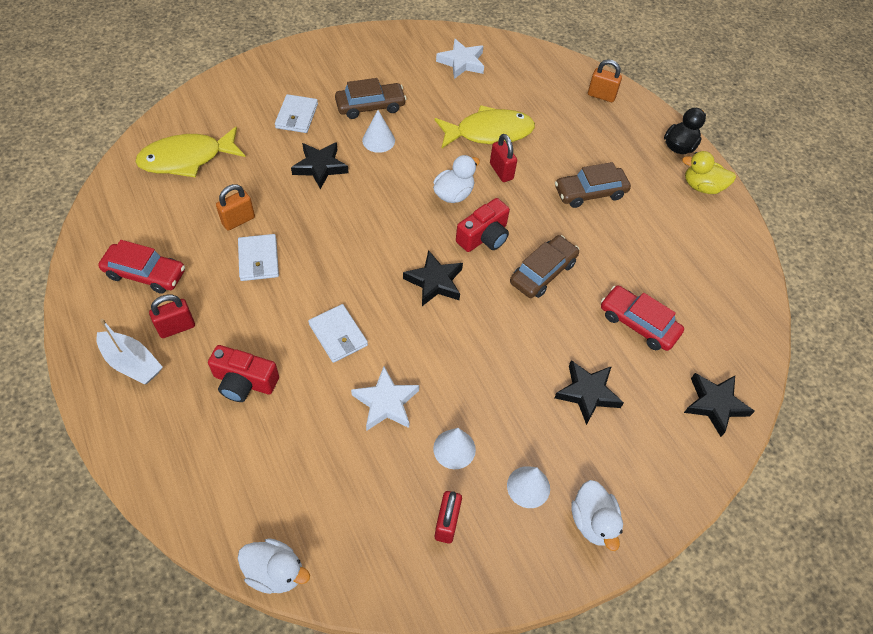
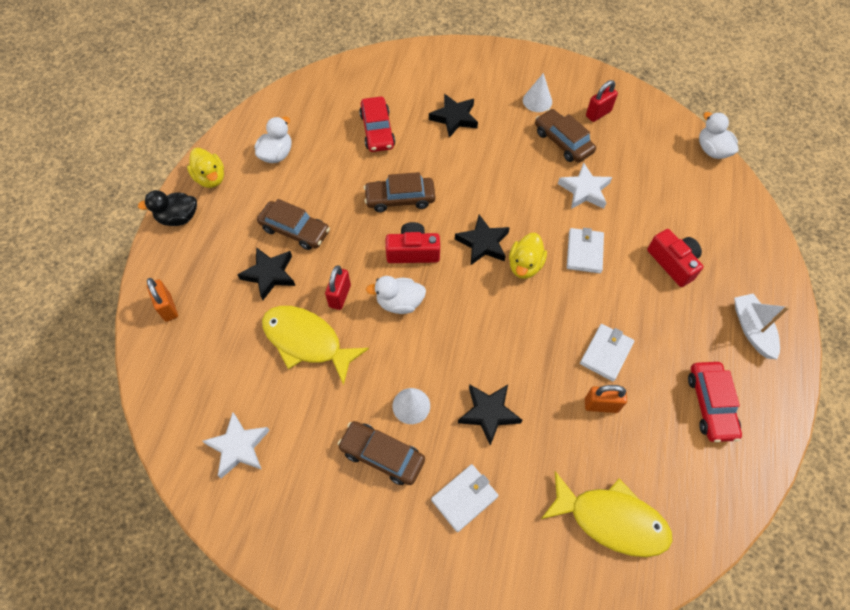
camera: 135 degrees left, 5 degrees up
(145, 274) = (710, 405): red car -> red car turned 150 degrees counterclockwise
(176, 327) = (704, 336): red padlock -> none
(382, 287) = (525, 265): none -> yellow duck
(454, 449) = (563, 142): white cone -> brown car
(593, 521) = (518, 68): white duck -> white duck (276, 154)
(715, 404) = (389, 69): black star -> black star (269, 274)

